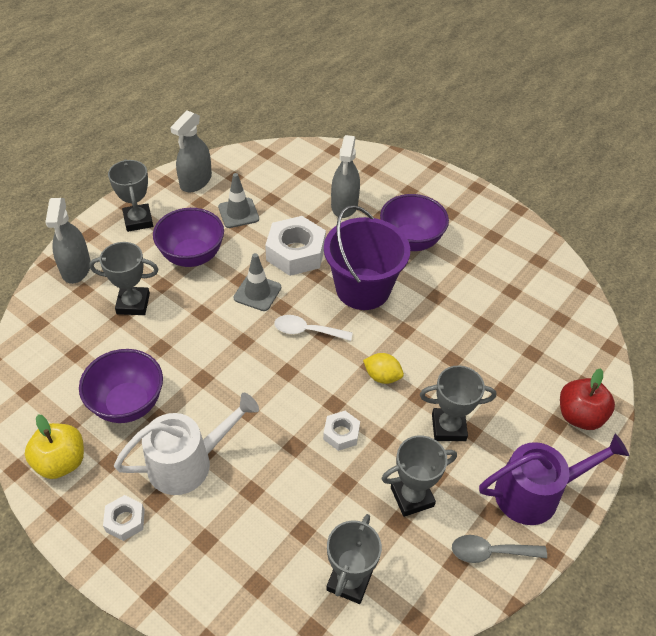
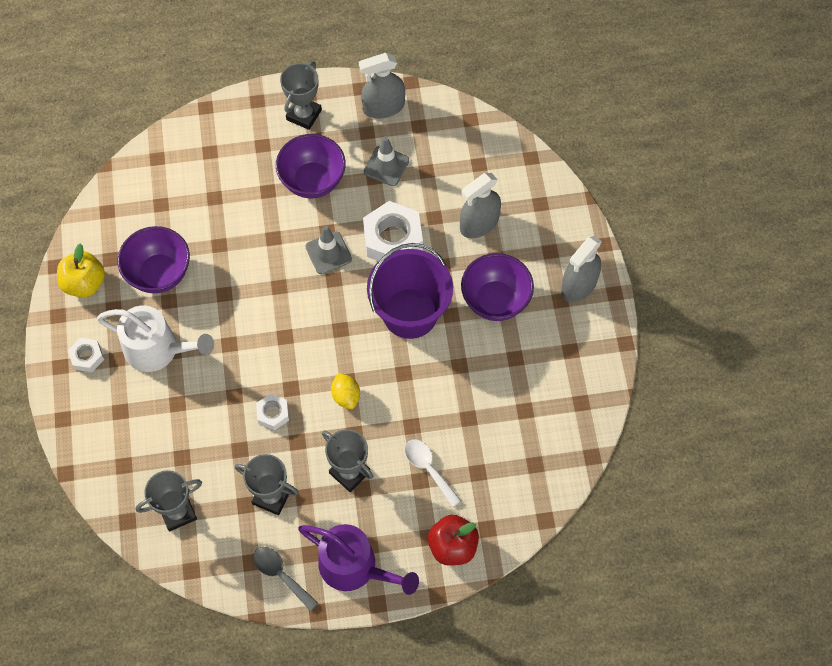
camera: 45 degrees right, 15 degrees up
(76, 268) = (221, 127): grey spray bottle -> grey spray bottle (579, 285)
(133, 304) = (233, 192): grey trophy -> none
(307, 331) = (331, 315): white spoon -> white spoon (428, 469)

